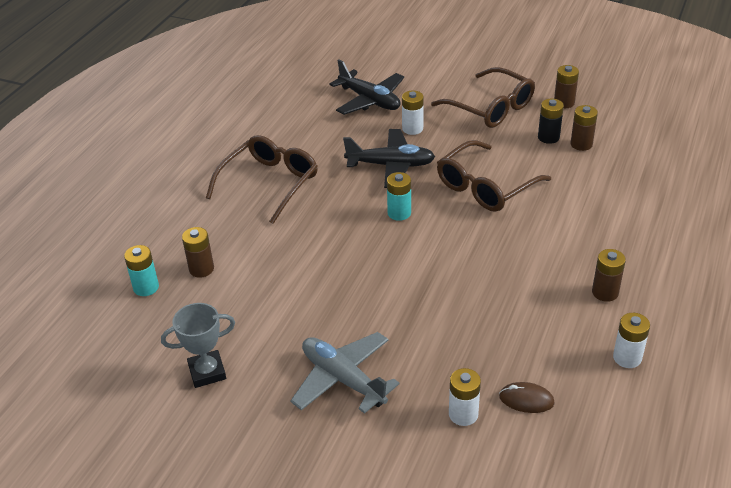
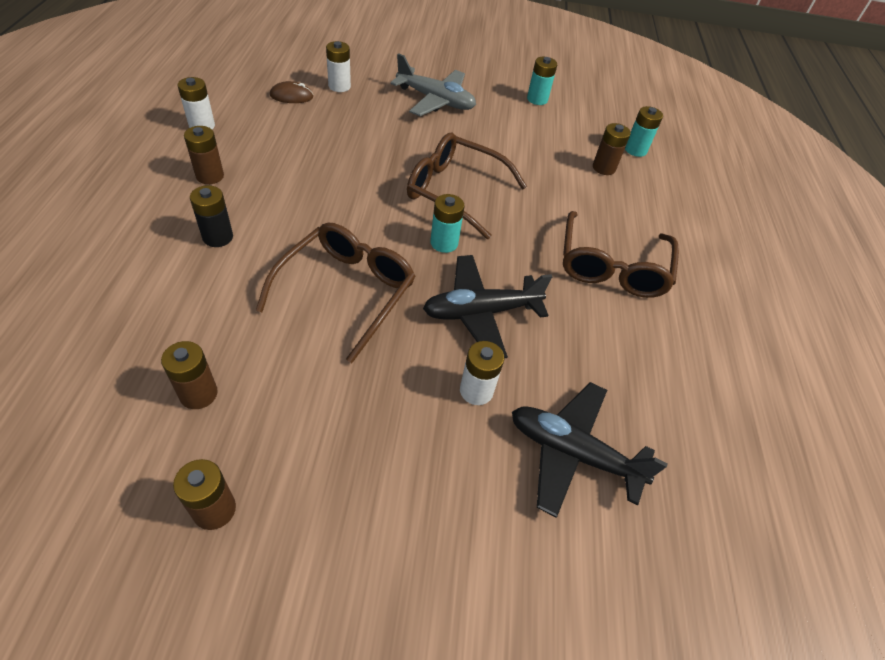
camera: 155 degrees right, 10 degrees up
(207, 372) = (537, 99): grey trophy -> turquoise battery
(490, 107) = (358, 468): brown glasses -> brown glasses (456, 192)
(548, 137) = (253, 403): black battery -> black battery (218, 237)

